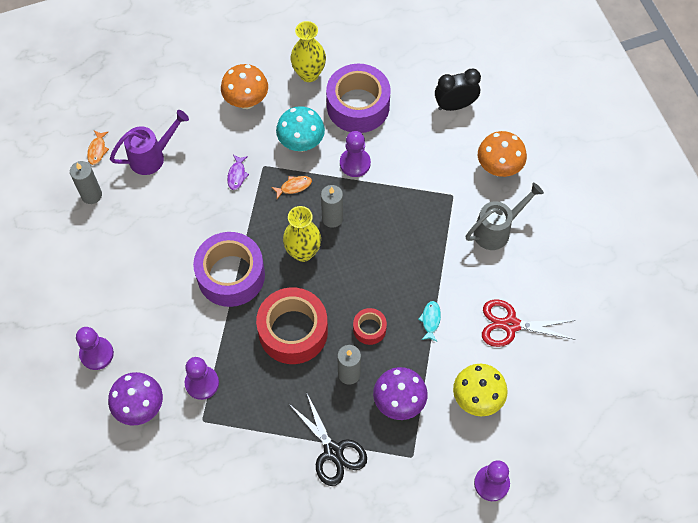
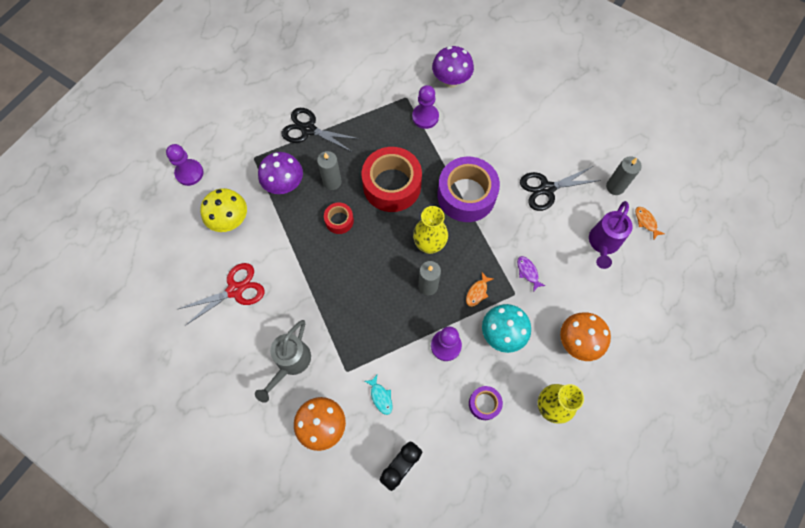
camera: 145 degrees right, 5 degrees up
(96, 354) = (507, 92): purple pawn -> none
(153, 233) = (547, 189): none -> black scissors
(358, 106) = (484, 404): purple tape -> purple tape, size x0.48
(430, 320) = (298, 255): turquoise fish -> turquoise fish (380, 397)

